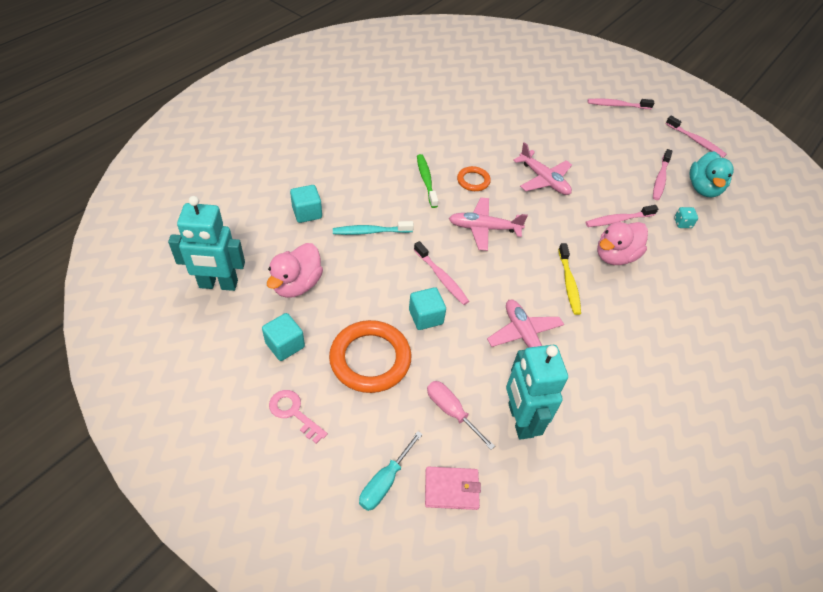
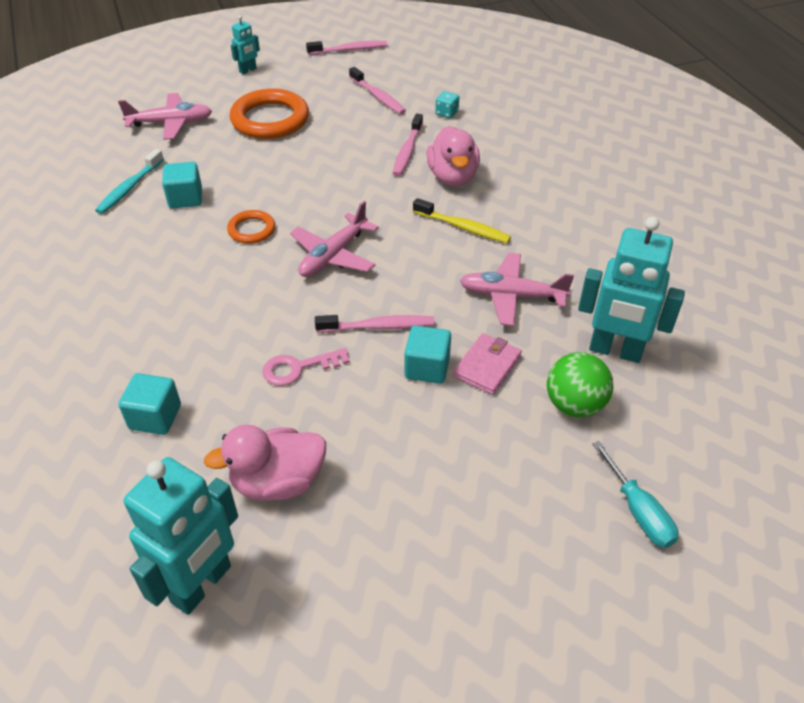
camera: 55 degrees left, 5 degrees down
(285, 345) = (373, 538): turquoise cube -> turquoise cube (185, 198)
(294, 413) = (491, 571): pink key -> pink key (298, 368)
(297, 284) = (278, 482): pink duck -> pink duck turned 105 degrees clockwise
(370, 232) = (250, 362): turquoise toothbrush -> turquoise toothbrush (129, 188)
(370, 359) = (455, 451): orange ring -> orange ring (270, 119)
(426, 180) = (211, 270): green toothbrush -> none
(451, 411) = (574, 404): pink screwdriver -> green ball
(451, 489) = (674, 450): pink wallet -> pink wallet (487, 366)
(544, 180) = (304, 174): pink plane -> pink plane (171, 123)
(617, 105) = (248, 70): pink toothbrush -> turquoise robot
(703, 188) = (414, 78): turquoise duck -> none

